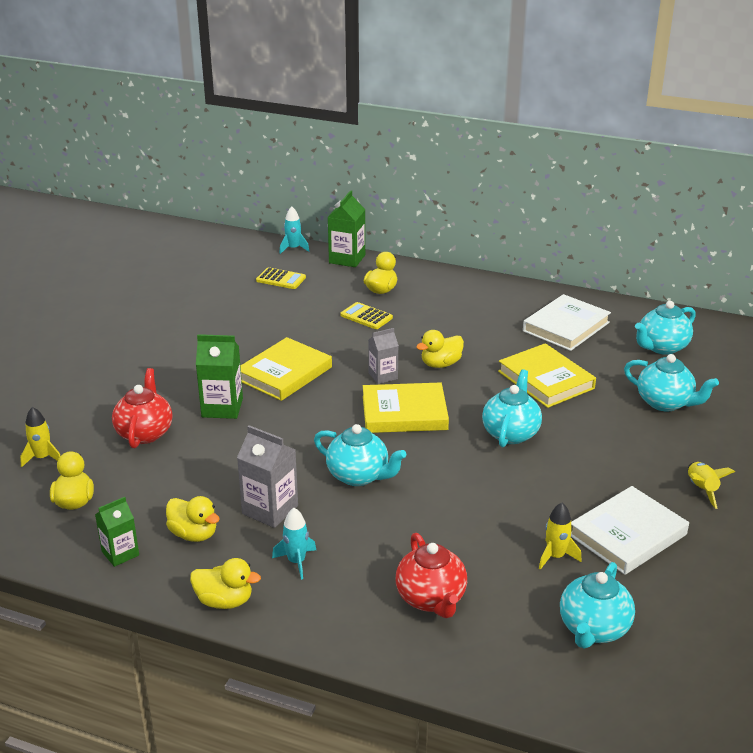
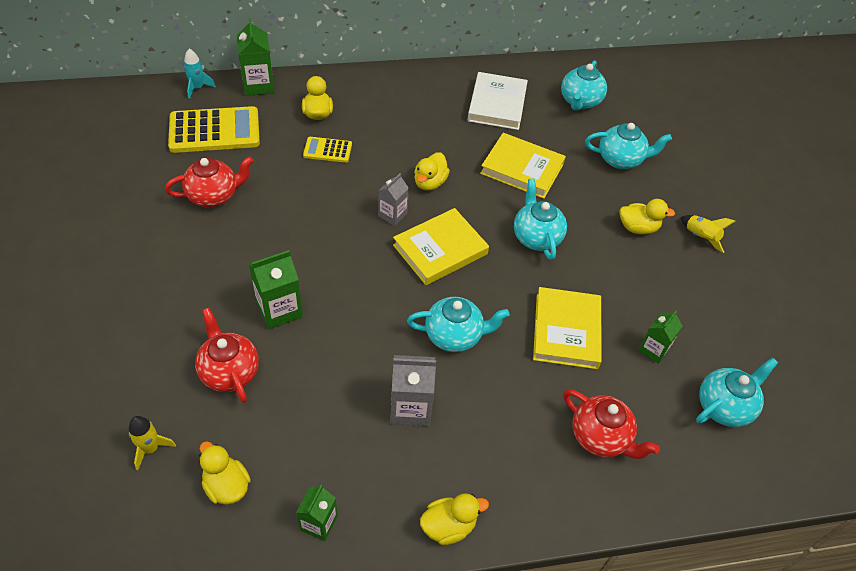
camera: 35 degrees left, 20 degrees up
(194, 534) = (367, 467): yellow duck -> yellow duck (638, 228)
(240, 320) = (214, 196): none -> red teapot
(281, 279) = (214, 131): yellow calculator -> yellow calculator, size x1.94
(284, 373) = (305, 246): yellow book -> yellow book (566, 331)
(296, 562) = (474, 453): turquoise rocket -> none
(555, 556) = (653, 349): yellow rocket -> green carton
(593, 629) = (724, 406): turquoise teapot -> turquoise teapot turned 120 degrees counterclockwise
(627, 535) = (684, 304): white book -> none

